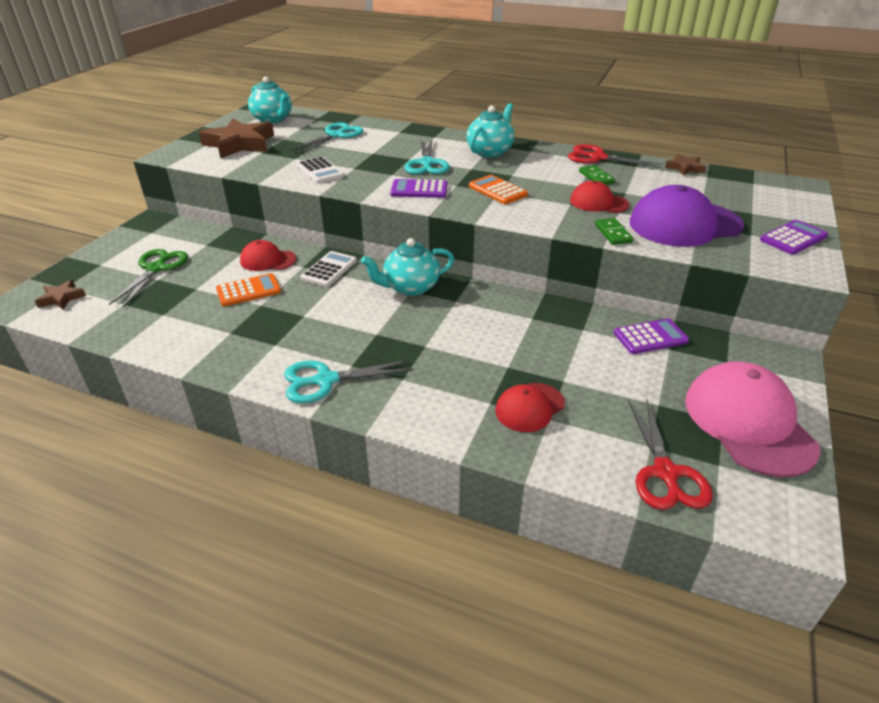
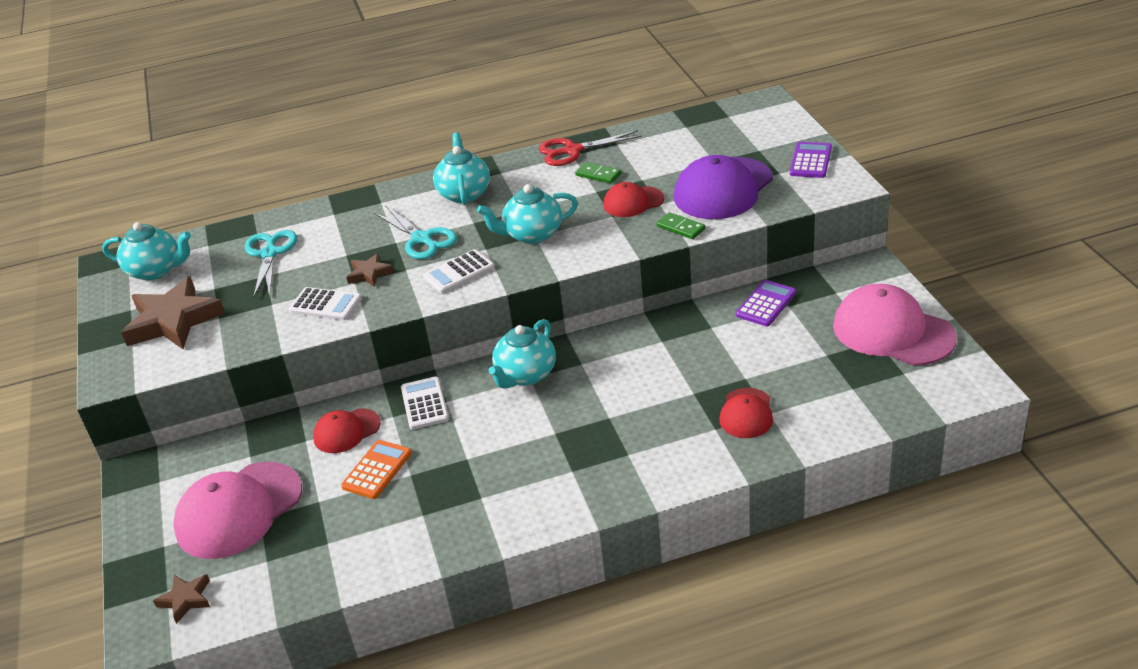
camera: 35 degrees left, 0 degrees up
(156, 268) = (239, 510): green scissors -> pink cap
(326, 380) = (569, 495): turquoise scissors -> none
(419, 190) = (459, 272): purple calculator -> white calculator
(497, 190) = (532, 235): orange calculator -> turquoise teapot
(665, 472) = (879, 400): red scissors -> none
(685, 168) = (659, 126): brown star -> brown star (369, 273)

